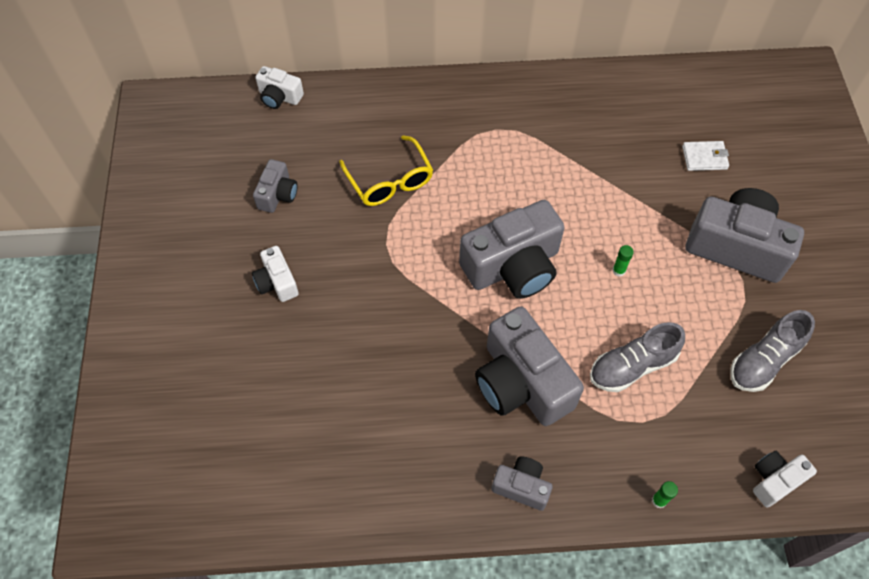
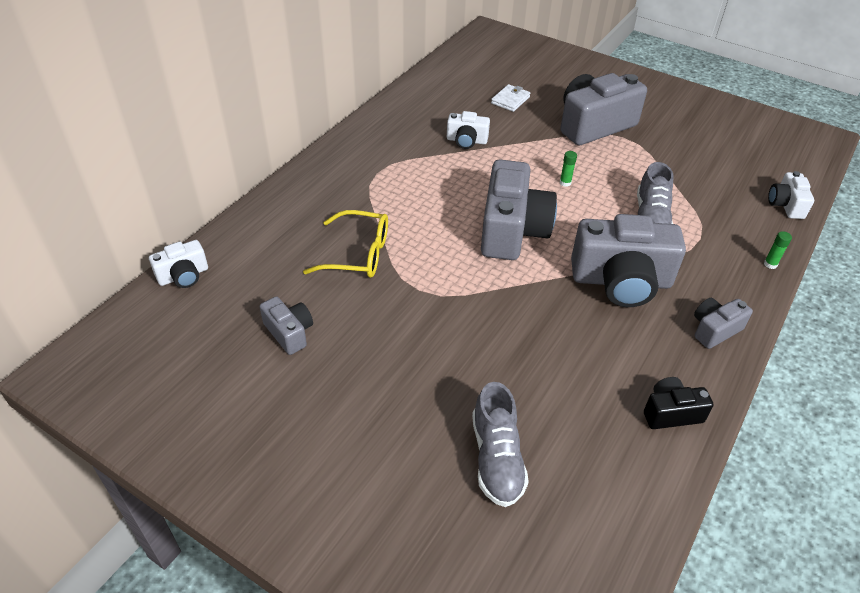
camera: 55 degrees left, 15 degrees down
(277, 282) = (385, 383): white camera -> white camera (466, 141)
(395, 492) = (671, 413): none -> black camera
(764, 360) = (691, 161): grey shoe -> grey shoe (496, 458)

